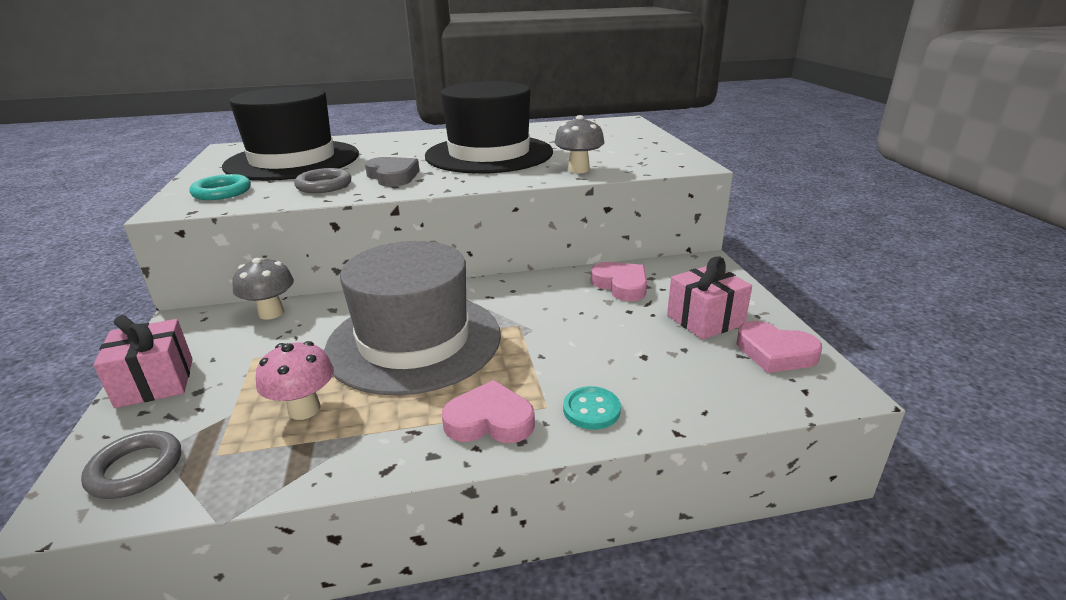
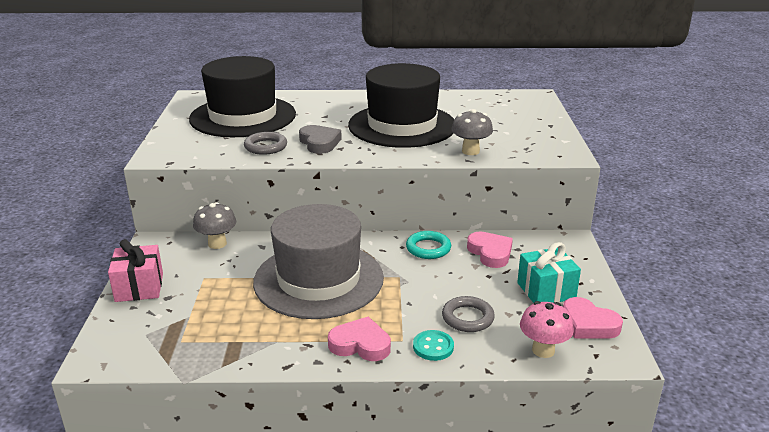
camera: 10 degrees right, 0 degrees up
(136, 469) = (132, 343): grey ring -> grey ring (467, 318)
(222, 192) = (190, 145): turquoise ring -> turquoise ring (428, 248)
(304, 409) = (237, 319): pink mushroom -> pink mushroom (543, 350)
(705, 320) = (546, 291): pink gift -> turquoise gift

